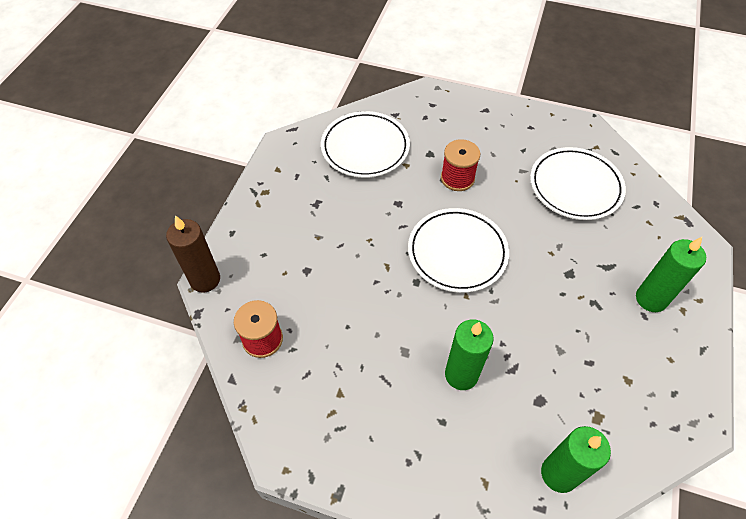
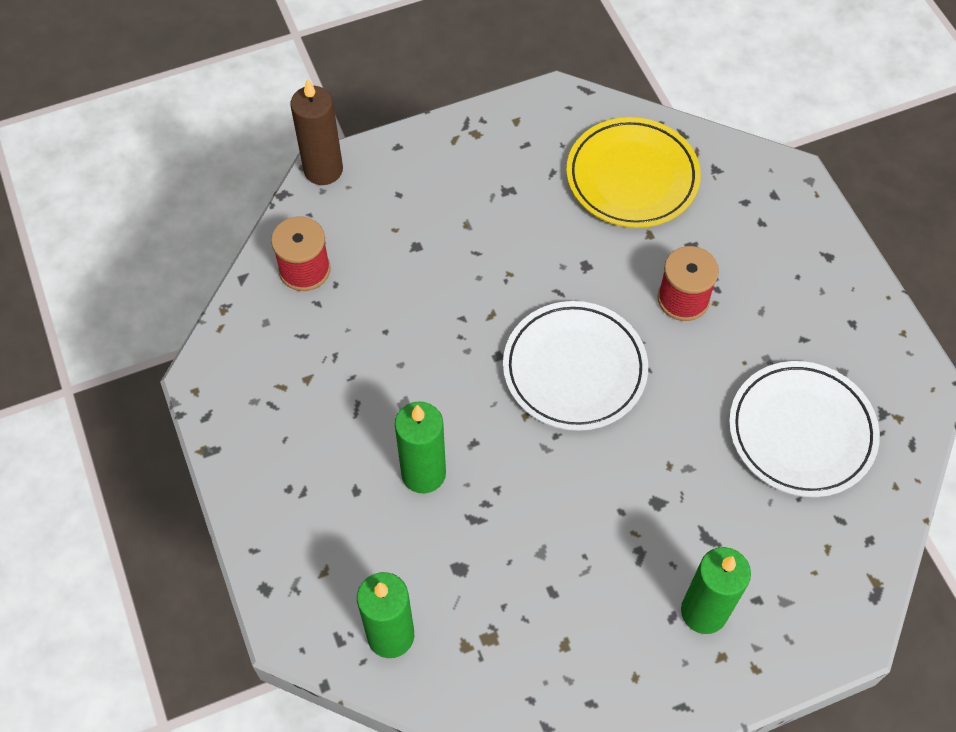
camera: 50 degrees right, 5 degrees up
(365, 148) = (632, 177): white plate -> yellow plate

